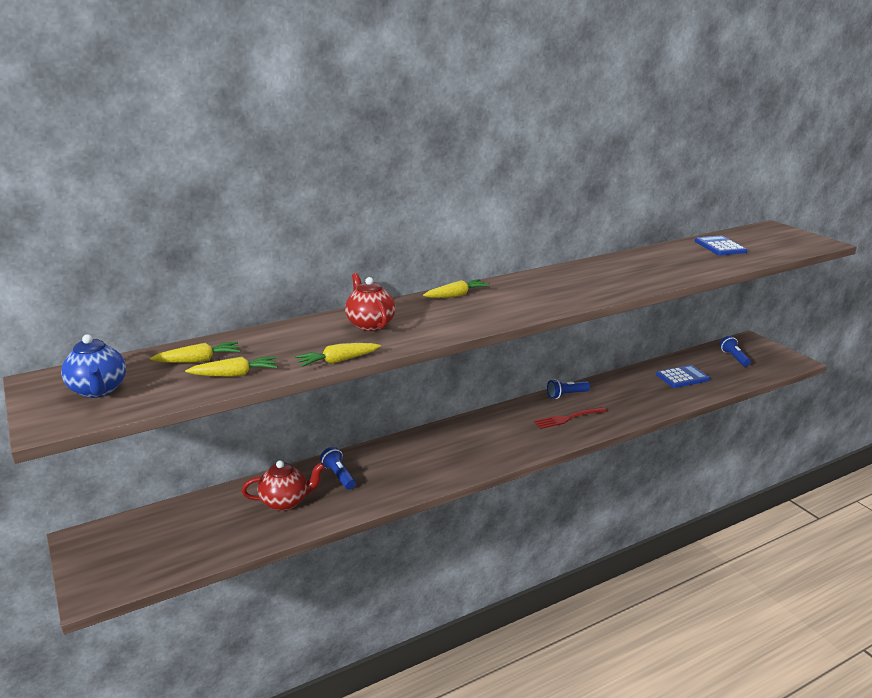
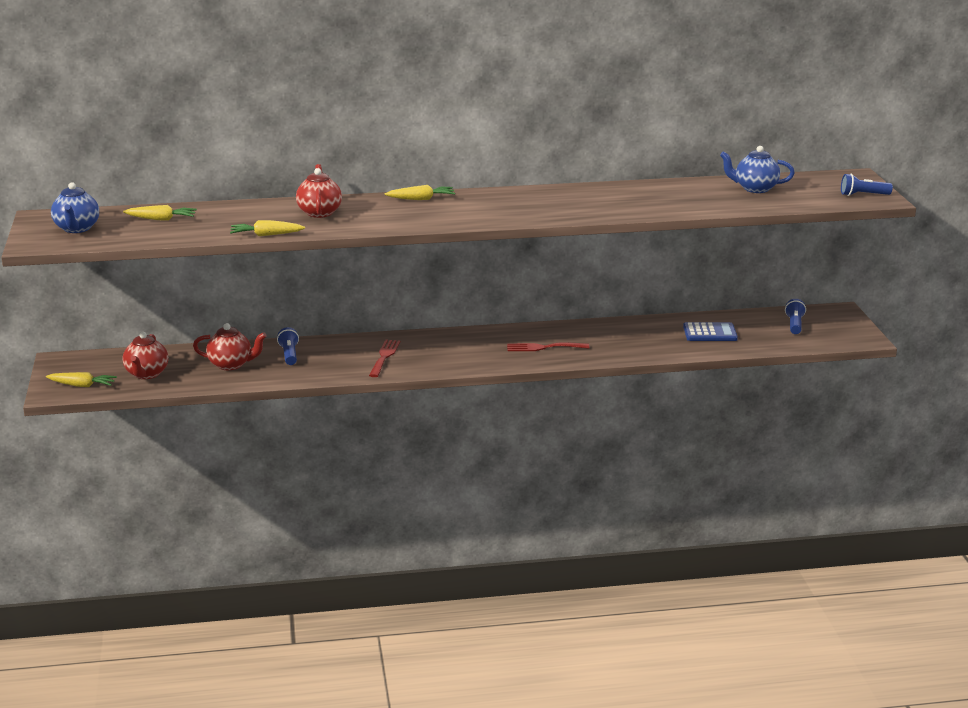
camera: 20 degrees right, 0 degrees up
(197, 536) = (146, 374): none -> red teapot
(235, 374) = (180, 233): yellow carrot -> yellow carrot (82, 385)
(434, 458) = (384, 357): none -> red fork
(566, 395) = (565, 328): blue flashlight -> blue flashlight (863, 195)
(720, 247) = (755, 189): blue calculator -> blue teapot

